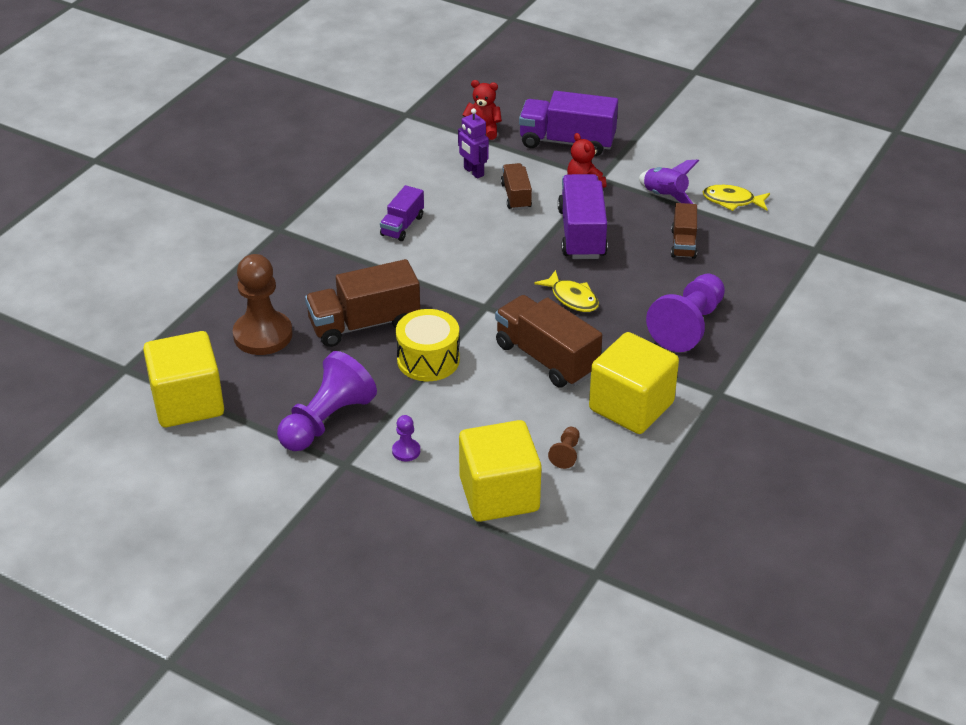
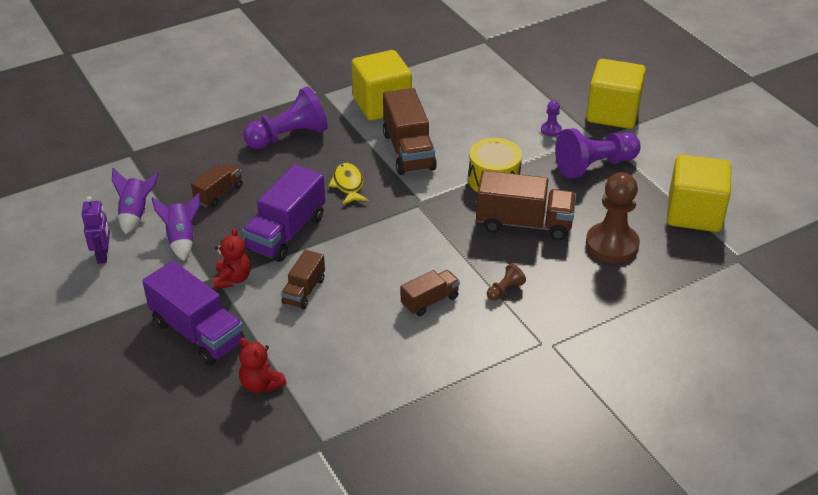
camera: 150 degrees left, 0 degrees up
(402, 226) = (430, 301): purple truck -> brown truck
(473, 172) = (317, 334): purple robot -> purple robot (103, 255)
(499, 494) = (509, 89): yellow cube -> yellow cube (612, 113)
(566, 454) = (449, 95): brown pawn -> brown pawn (505, 290)
(732, 201) = (136, 213): yellow fish -> purple rocket

